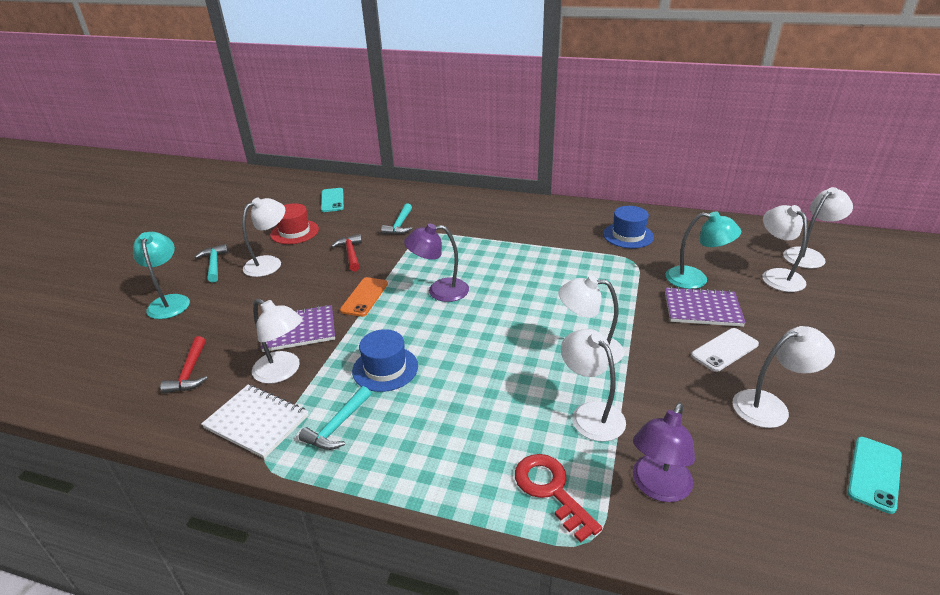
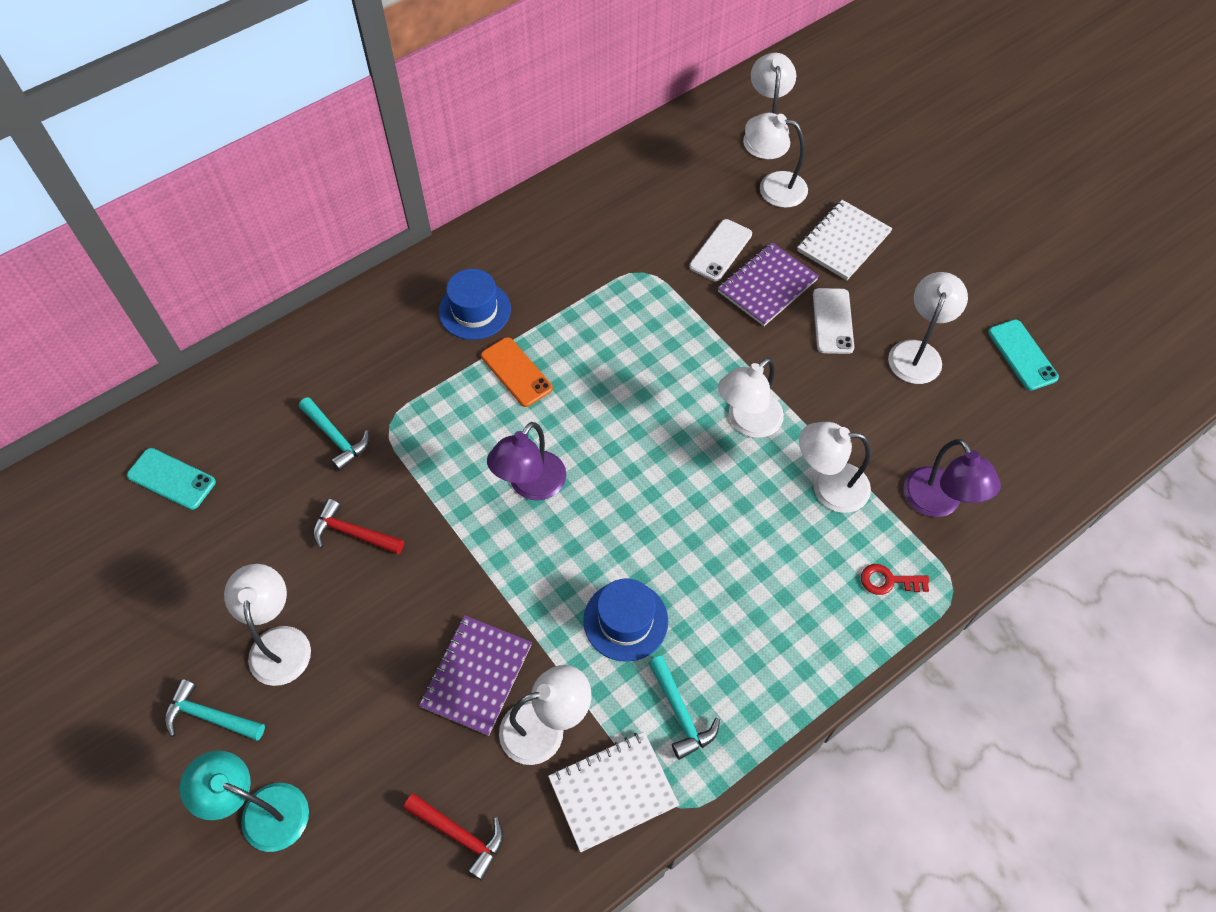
camera: 55 degrees left, 25 degrees up
(294, 232) = (220, 572): red hat -> none
(364, 297) = (470, 570): orange phone -> orange phone (516, 372)
(551, 490) = (888, 581): red key -> red key, size x0.63
(628, 235) = (594, 237): blue hat -> blue hat (474, 310)
(695, 279) = (720, 250): turquoise lamp -> white phone
(794, 324) = (843, 242): none -> white notebook

